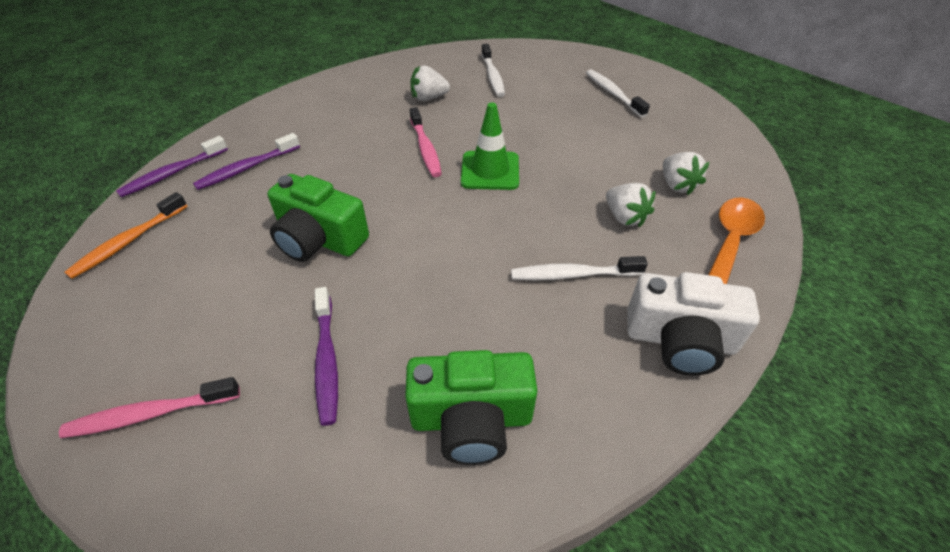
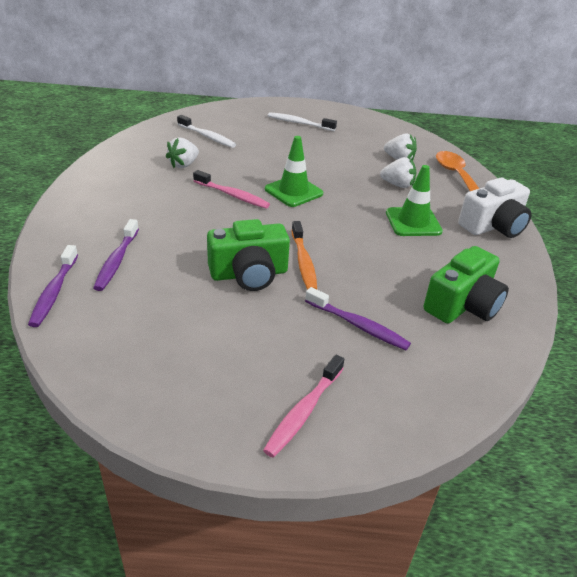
camera: 45 degrees left, 10 degrees down
(128, 242) = (103, 348): orange toothbrush -> orange toothbrush (303, 262)
(572, 275) = (413, 222): white toothbrush -> green traffic cone

